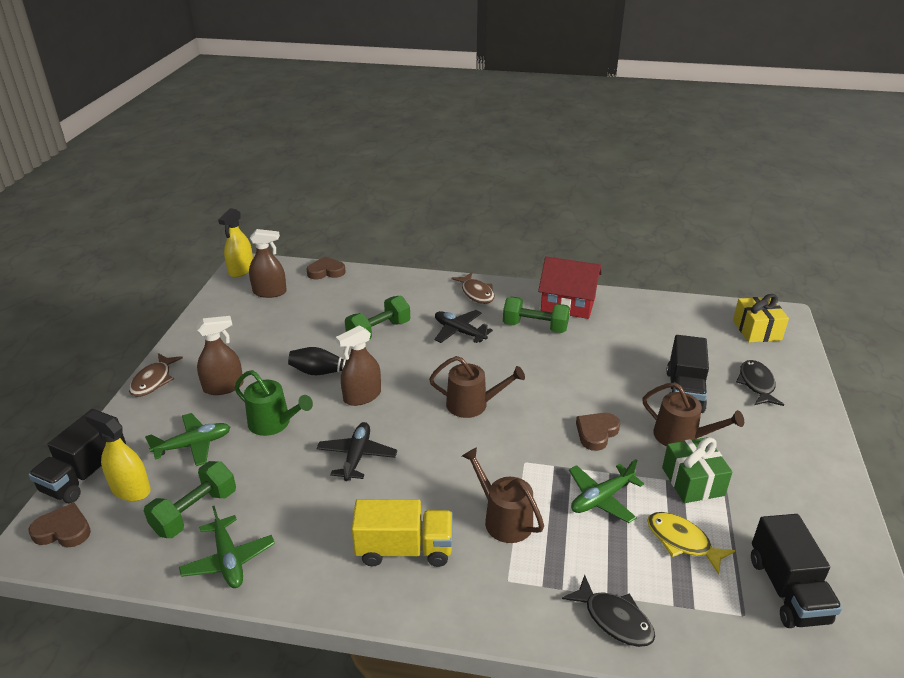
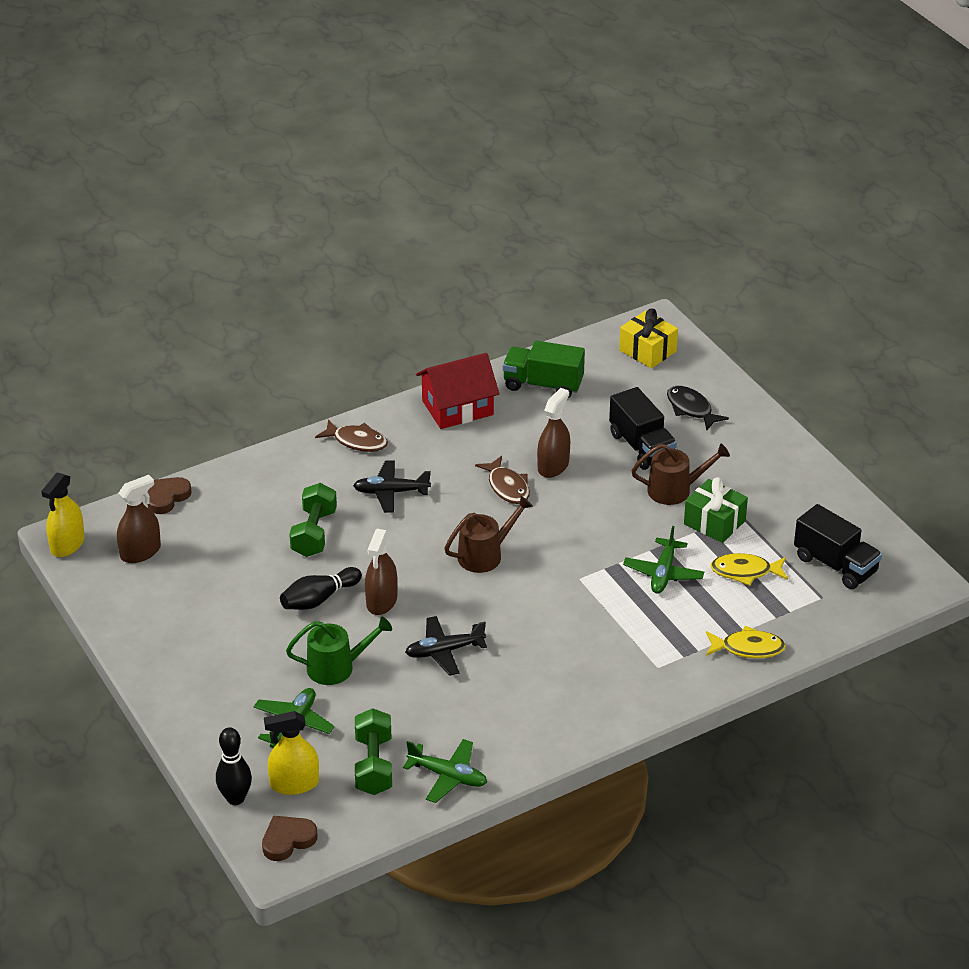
camera: 40 degrees left, 5 degrees up
(85, 474) = (235, 798): black truck -> black bowling pin
(153, 380) = (165, 698): brown fish -> brown fish (507, 487)
(223, 387) = (242, 665): brown spray bottle -> brown spray bottle (553, 466)
(241, 270) = (67, 544): yellow spray bottle -> yellow spray bottle turned 45 degrees clockwise
(357, 456) = (444, 651): black plane -> black plane turned 75 degrees counterclockwise
(404, 549) = (565, 691): yellow truck -> none
(504, 519) = (611, 629): brown watering can -> none
(535, 327) = (454, 450): green dumbbell -> none
(596, 433) = (609, 523): brown heart -> none
(614, 619) = (748, 648): black fish -> yellow fish
(647, 316) = (543, 385): none -> green truck

